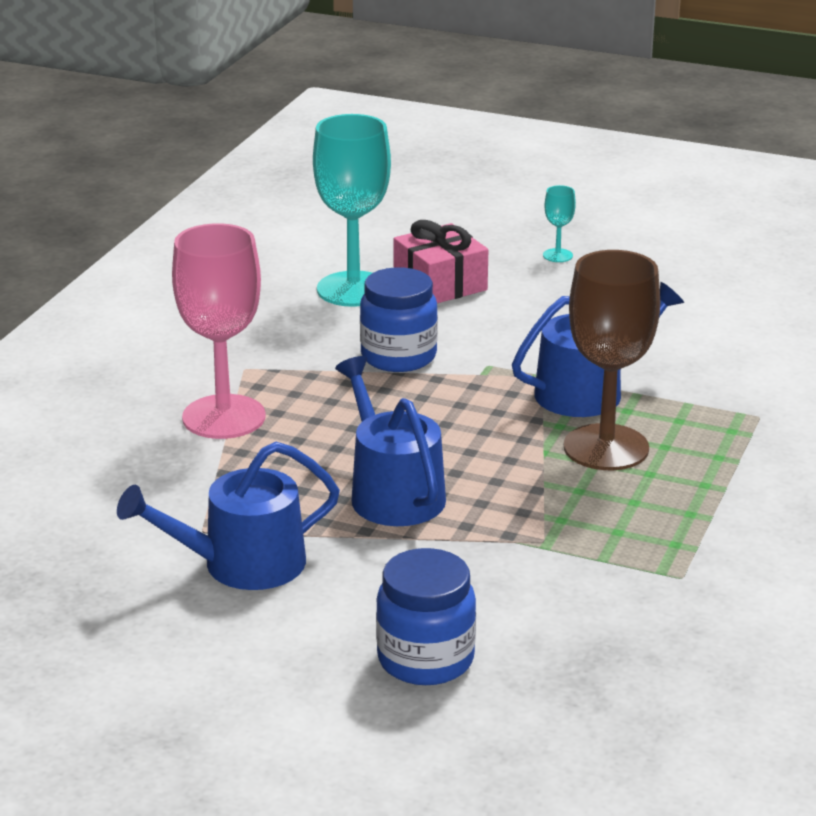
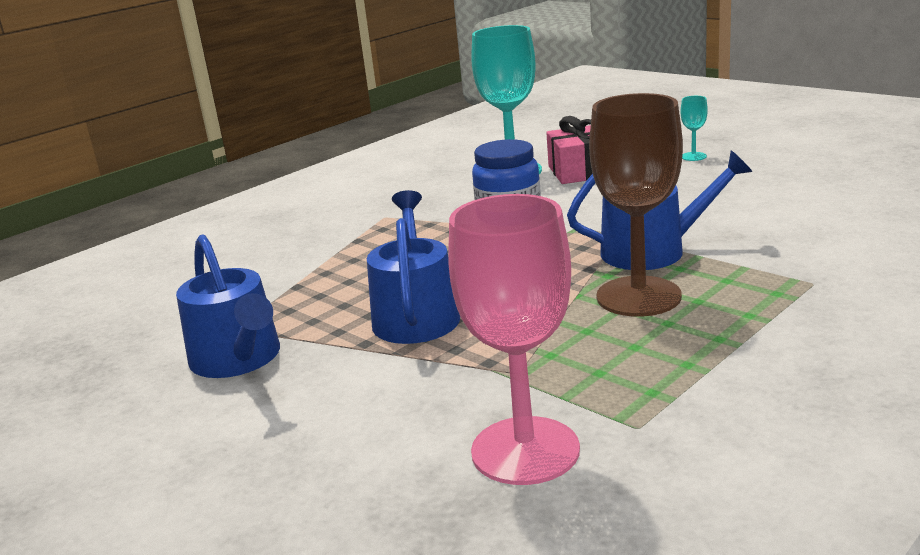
camera: 25 degrees right, 5 degrees down
(224, 417) = (337, 248): pink goblet -> pink goblet (525, 450)
(241, 564) = (239, 359): blue watering can -> blue watering can turned 120 degrees counterclockwise
(425, 659) = (311, 472): blue jar -> none

